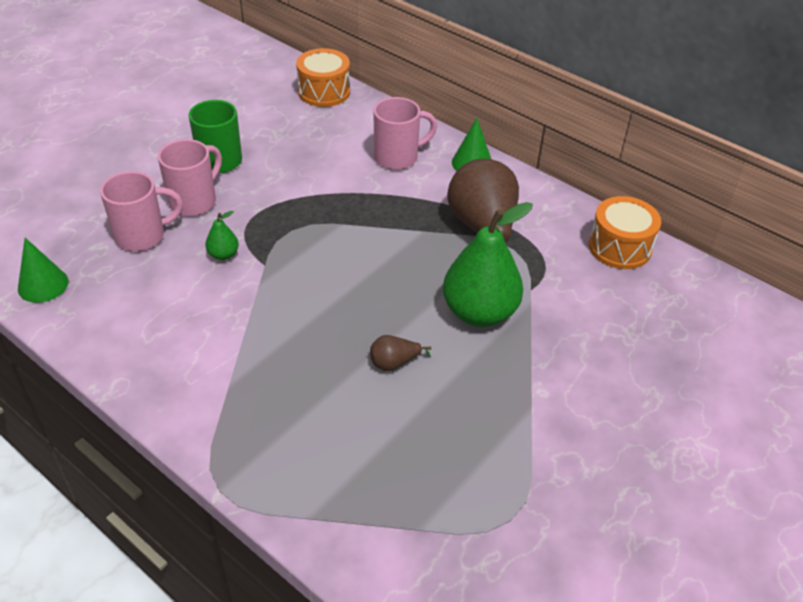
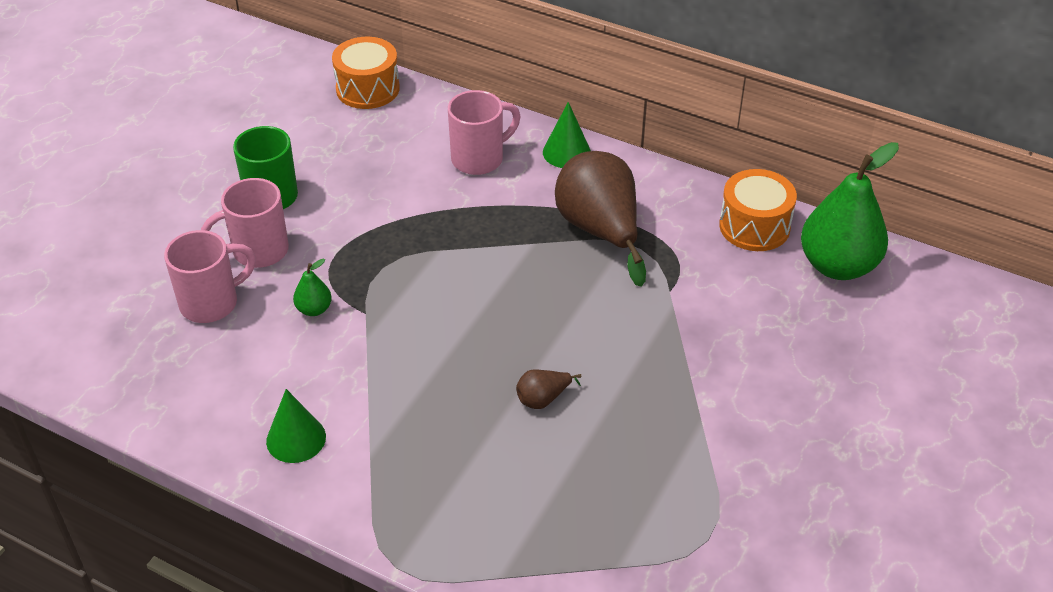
camera: 10 degrees left, 0 degrees up
(43, 285) = (116, 380): green cone -> green cone (296, 439)
(194, 201) = (258, 251): pink mug -> pink mug turned 135 degrees counterclockwise
(479, 312) = (620, 327): green pear -> green pear (838, 266)

